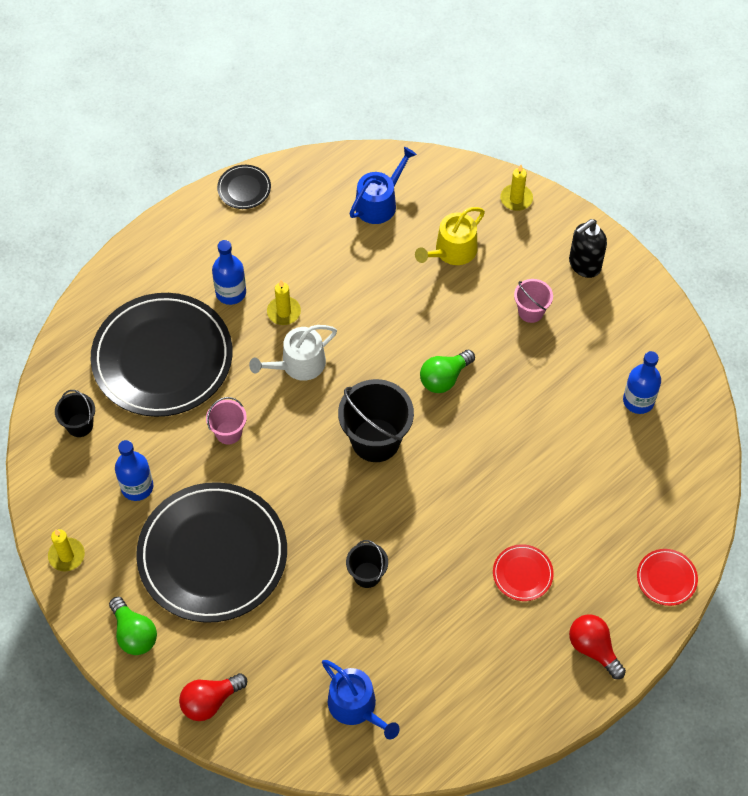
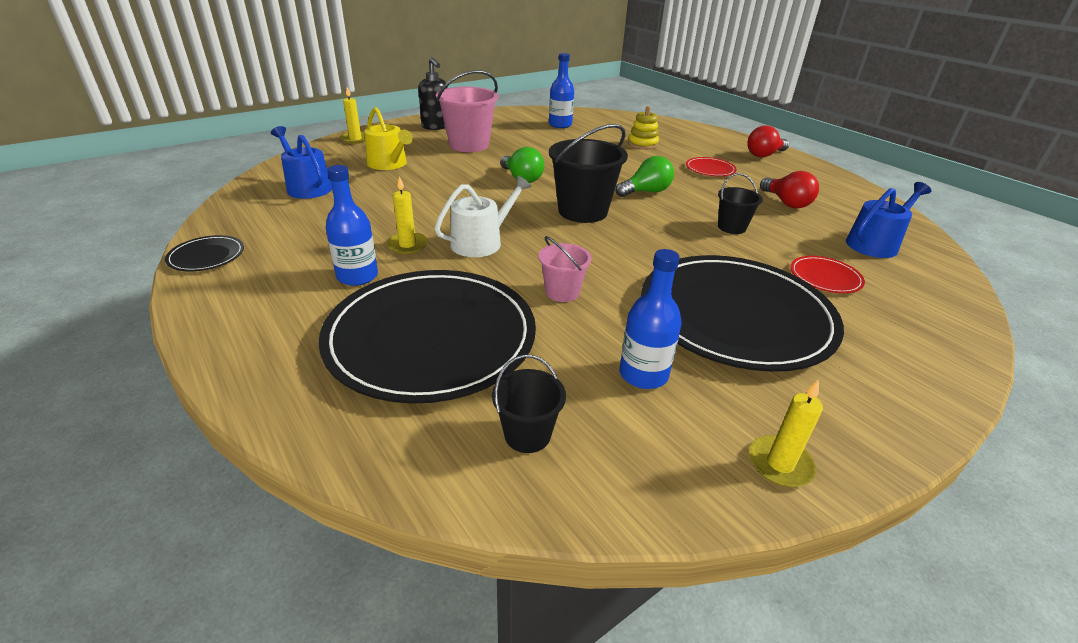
camera: 85 degrees left, 25 degrees down
(134, 634) = (880, 391): green light bulb -> green light bulb (646, 192)
(210, 701) = (934, 331): red light bulb -> red light bulb (786, 203)
(298, 364) = (481, 242): white watering can -> white watering can turned 105 degrees counterclockwise
(531, 311) = (469, 145): pink bucket -> pink bucket, size x1.84
(591, 501) = (642, 144): none -> yellow stacking toy
(666, 578) = (700, 132): red plate -> red plate (825, 277)

